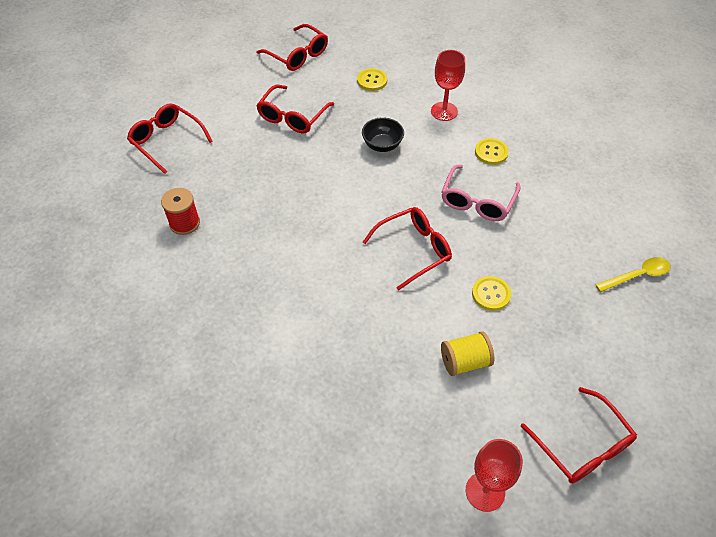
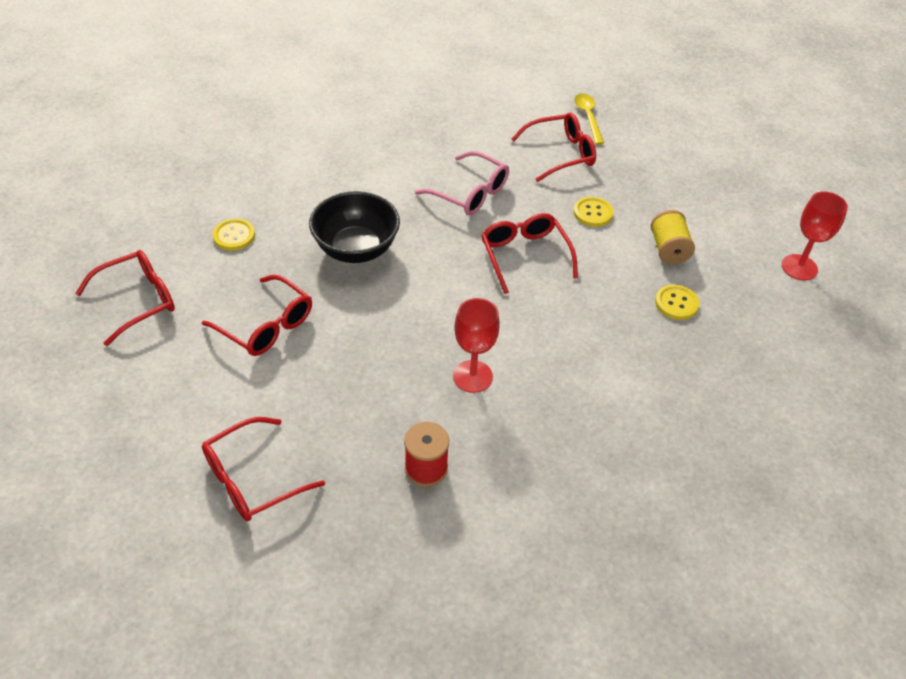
camera: 80 degrees left, 5 degrees down
(382, 145) = (356, 249): black bowl -> black bowl, size x1.66
(444, 111) = (321, 186): red goblet -> red goblet (472, 376)
(491, 152) = (402, 166): yellow button -> yellow button (676, 303)
(581, 444) = (755, 199): red glasses -> red glasses (560, 154)

